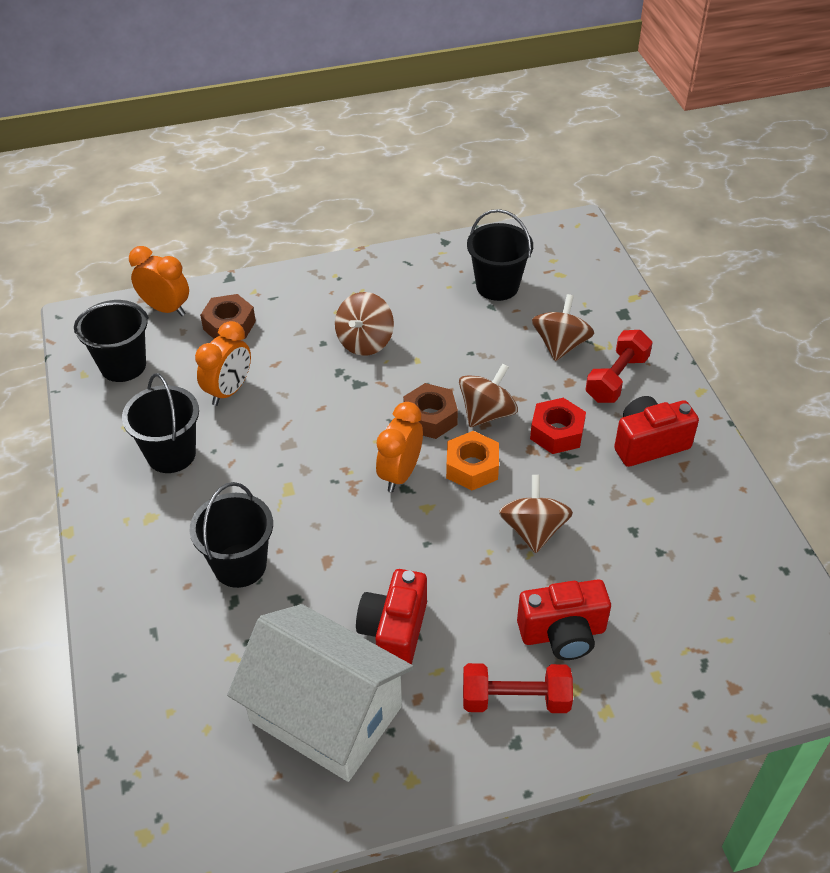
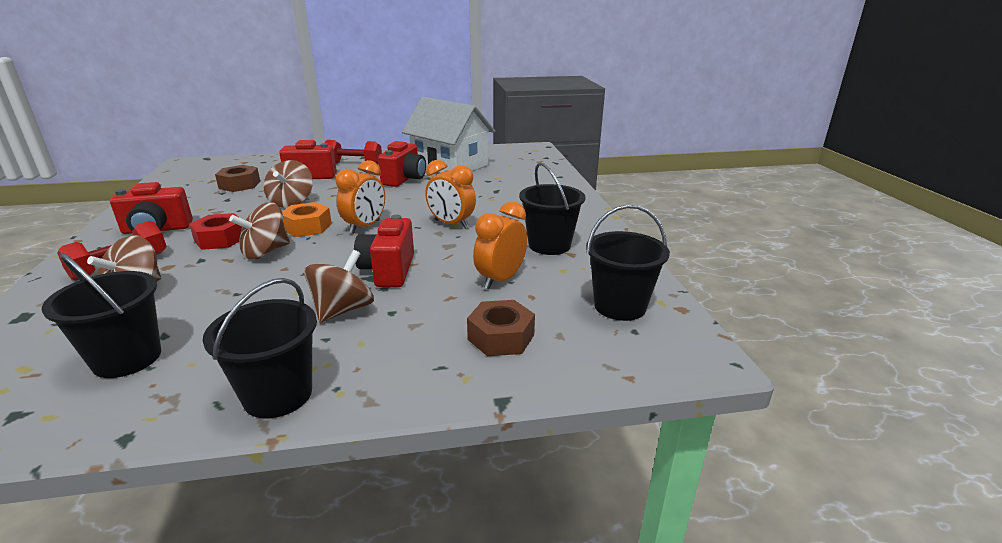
camera: 175 degrees left, 20 degrees down
(166, 309) = (589, 363): orange clock -> orange clock (451, 224)
(240, 565) = (492, 200): black bucket -> black bucket (278, 395)
(343, 394) = (388, 271): none -> red camera
(430, 418) = (318, 252): brown nut -> brown nut (239, 185)

